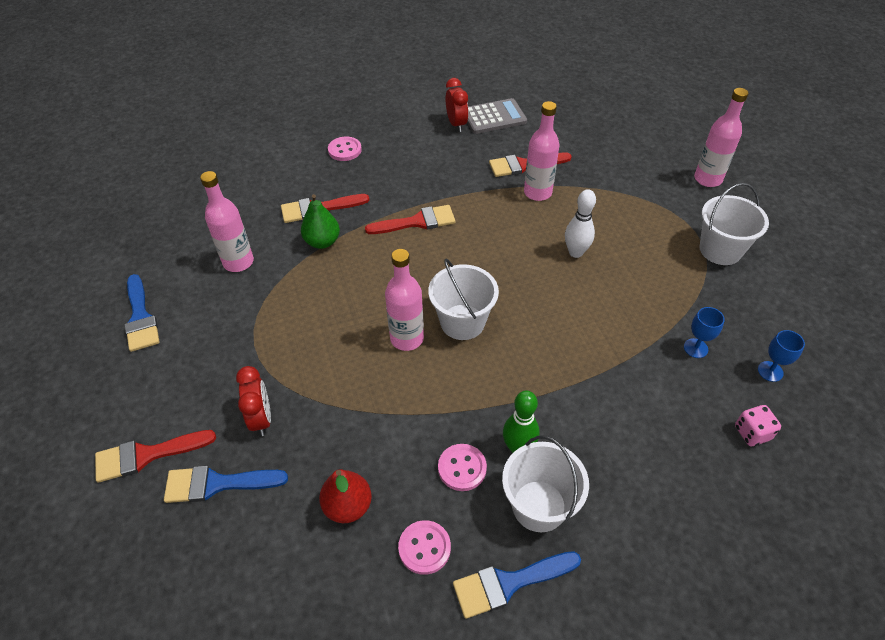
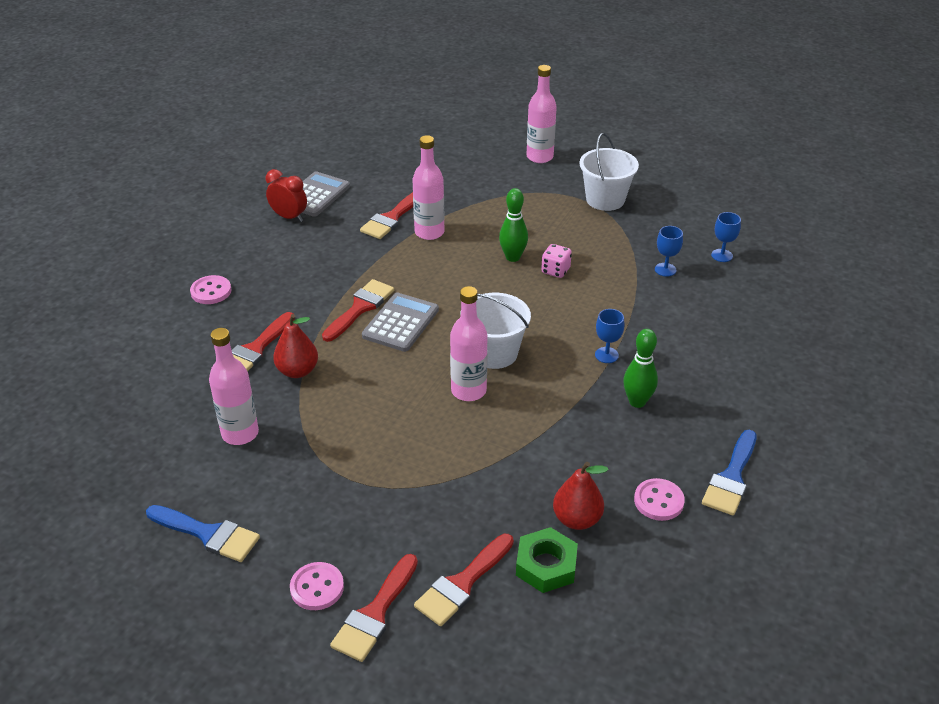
camera: 45 degrees left, 10 degrees down
(217, 484) = (462, 584): blue brush -> red brush
(261, 419) = (433, 520): red clock -> none
(282, 522) = (546, 565): none -> green nut
(322, 242) = (297, 371): green pear -> red pear
(428, 251) = (400, 323): none -> grey calculator
(462, 468) = (619, 440): pink button -> pink button (317, 587)
(539, 506) = (692, 424): white bucket -> none
(545, 388) = (606, 355): none -> blue goblet
(575, 252) = (513, 257): white bowling pin -> green bowling pin
(752, 433) = (754, 297): pink dice -> pink dice (555, 271)

